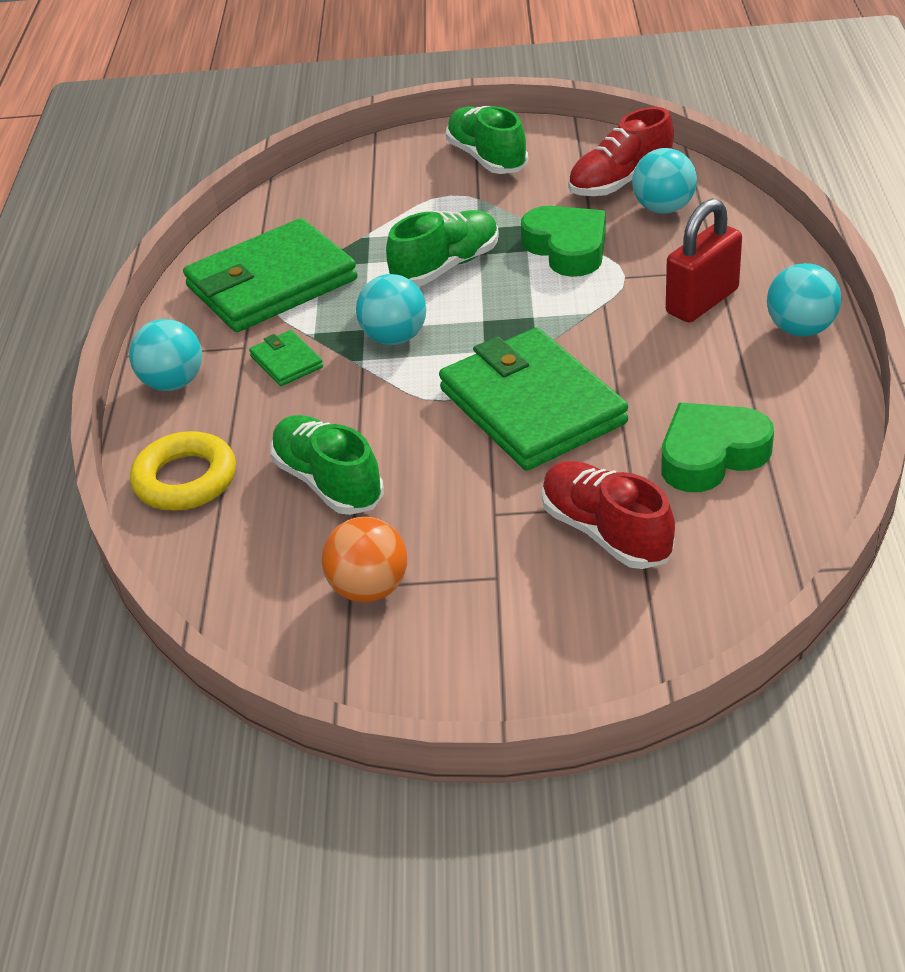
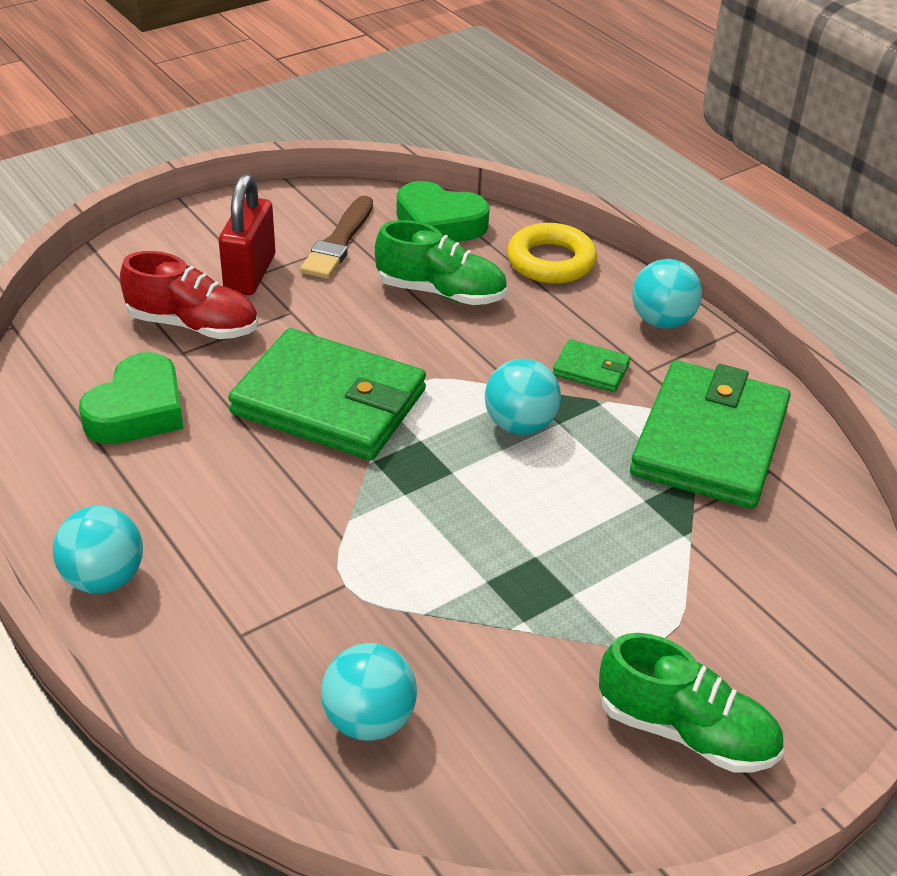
camera: 140 degrees right, 0 degrees up
(369, 589) = (339, 242): orange ball -> brown brush
(446, 266) = (555, 525): green shoe -> none
(567, 248) = (442, 602): green heart -> green heart (439, 224)
(620, 182) = (463, 753): red shoe -> none
(702, 301) = (234, 578): red padlock -> red padlock (250, 274)

